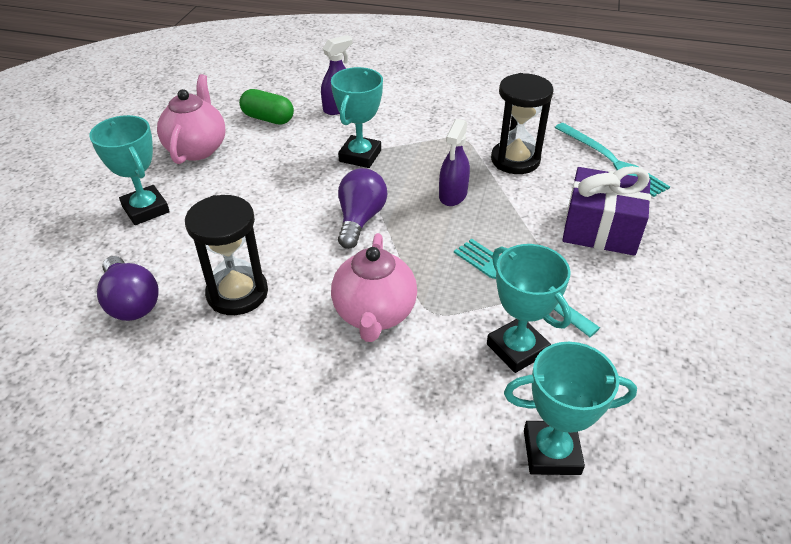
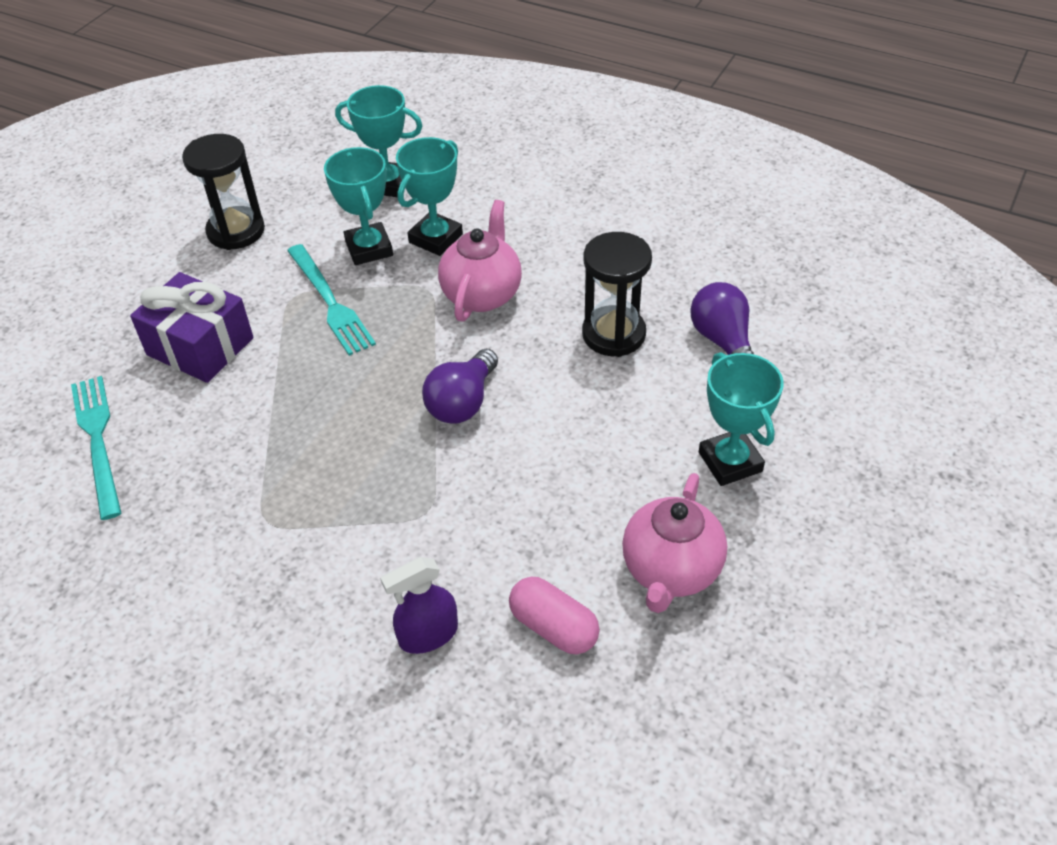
camera: 165 degrees left, 5 degrees up
(268, 118) = (553, 627): green capsule -> pink capsule
(360, 156) = (429, 510): turquoise trophy -> turquoise trophy (435, 238)
(453, 195) = (336, 419): purple spray bottle -> none
(515, 160) = (220, 464): black hourglass -> black hourglass (236, 231)

